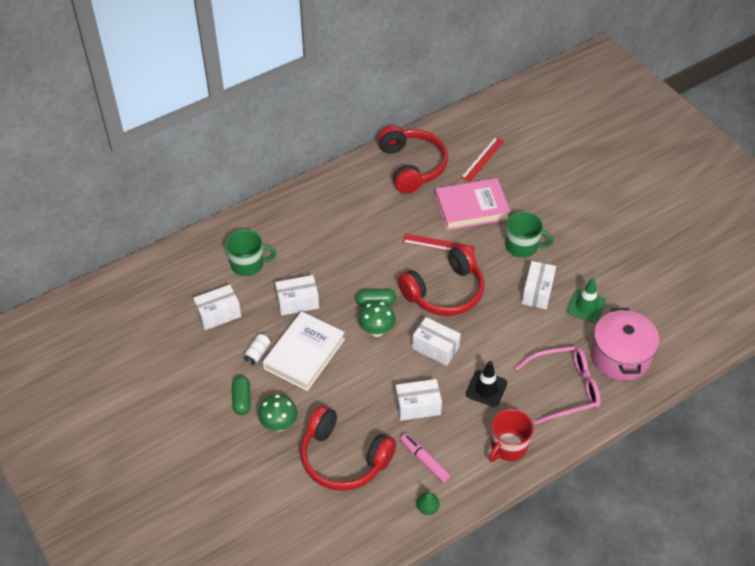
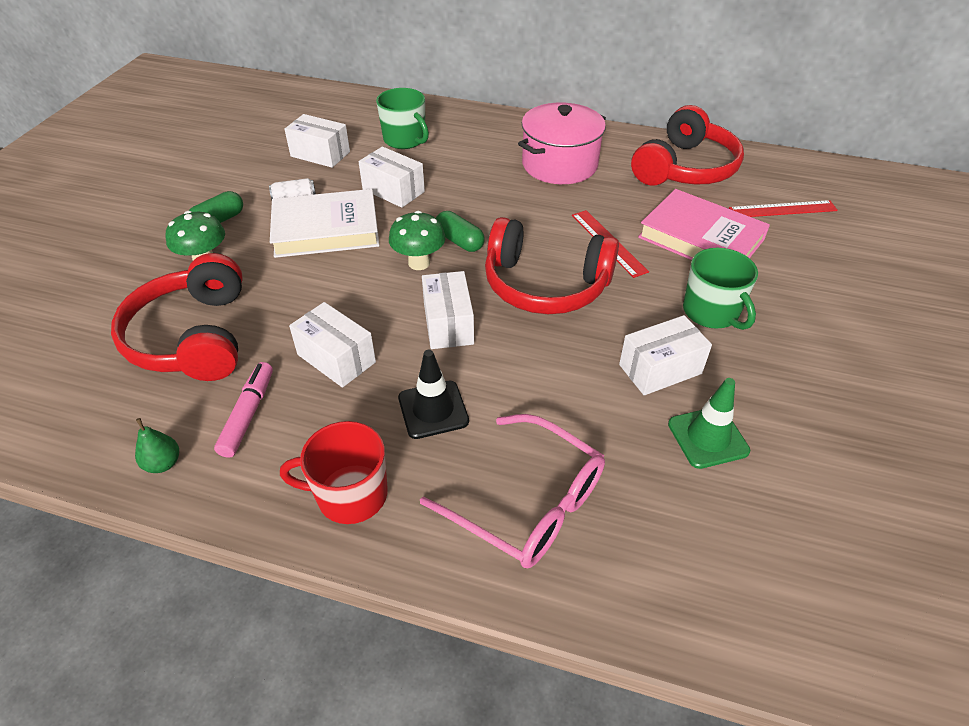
camera: 50 degrees right, 5 degrees down
(620, 356) = (671, 542): pink pot -> pink pot (559, 164)

